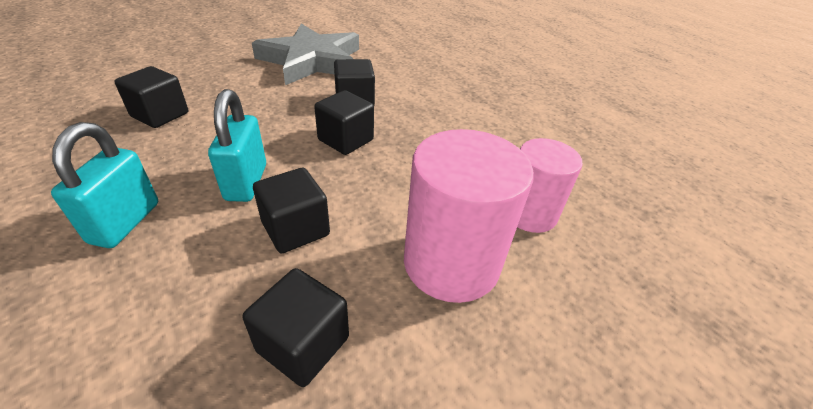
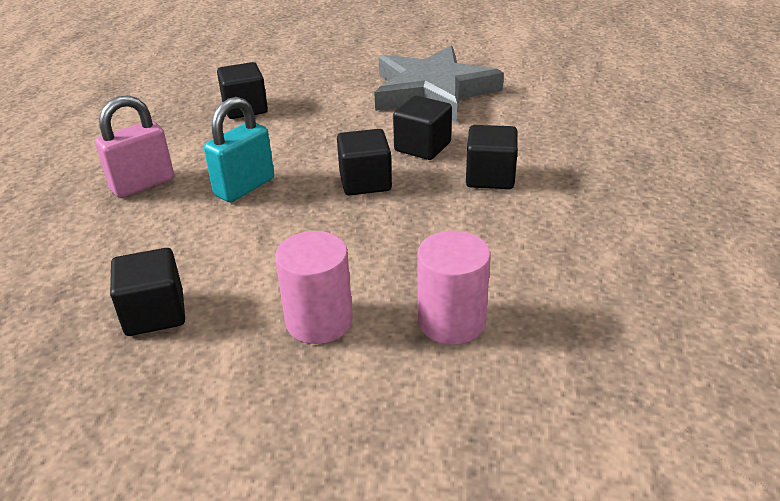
camera: 45 degrees right, 5 degrees down
(125, 222) = (142, 184): turquoise padlock -> pink padlock
(295, 229) = (237, 237): black cube -> black cube (490, 177)
(451, 263) = (319, 321): pink cylinder -> pink cylinder, size x0.65

